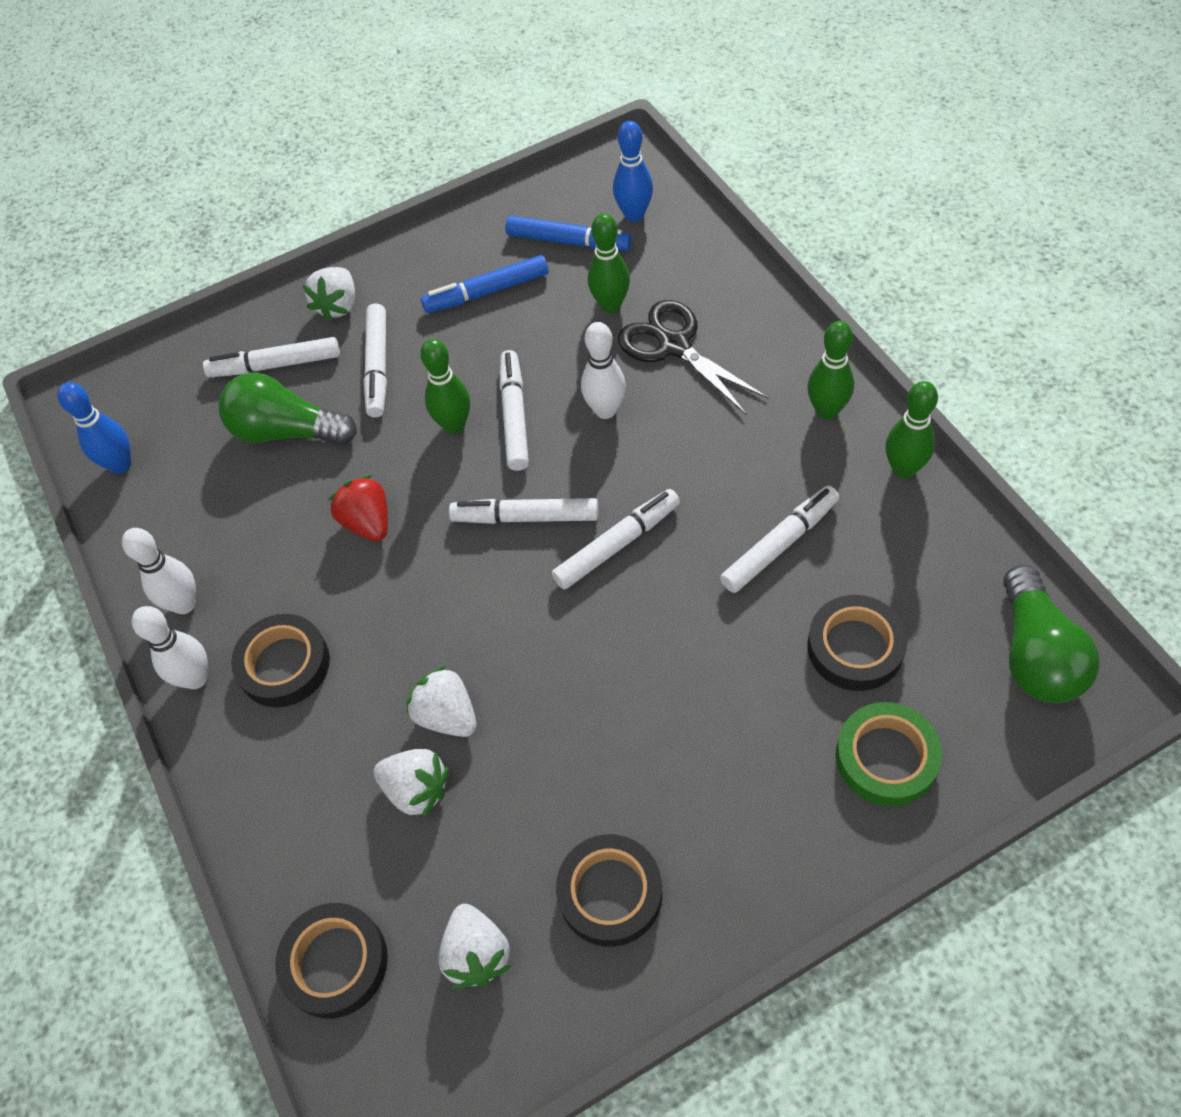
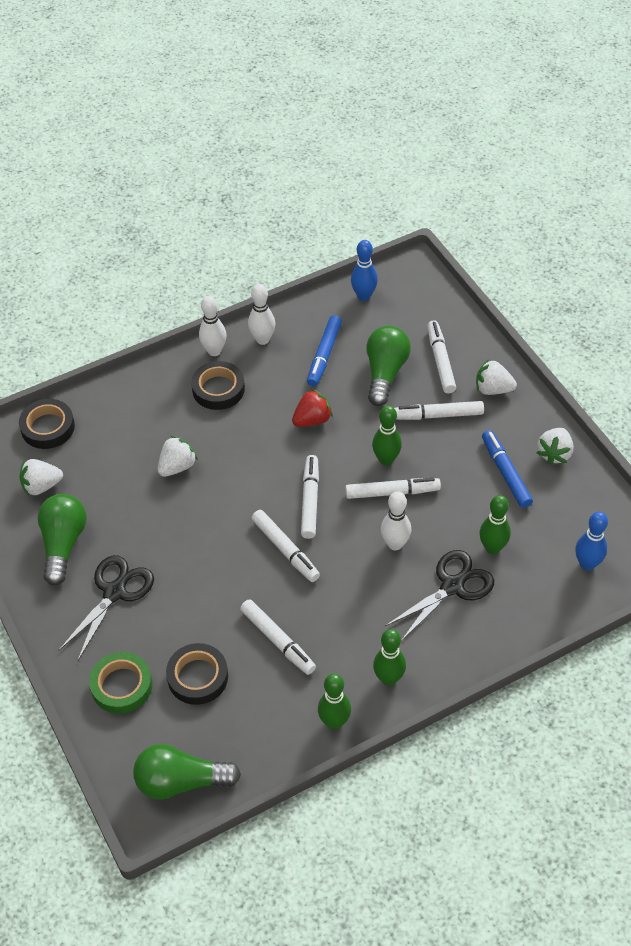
camera: 85 degrees right, 5 degrees down
(416, 790) = (134, 455): white strawberry -> white strawberry (554, 453)
(568, 241) = (557, 521): blue marker -> blue marker (324, 355)
(610, 893) = (63, 544): black tape -> green light bulb
(708, 790) = (114, 592): none -> black scissors

